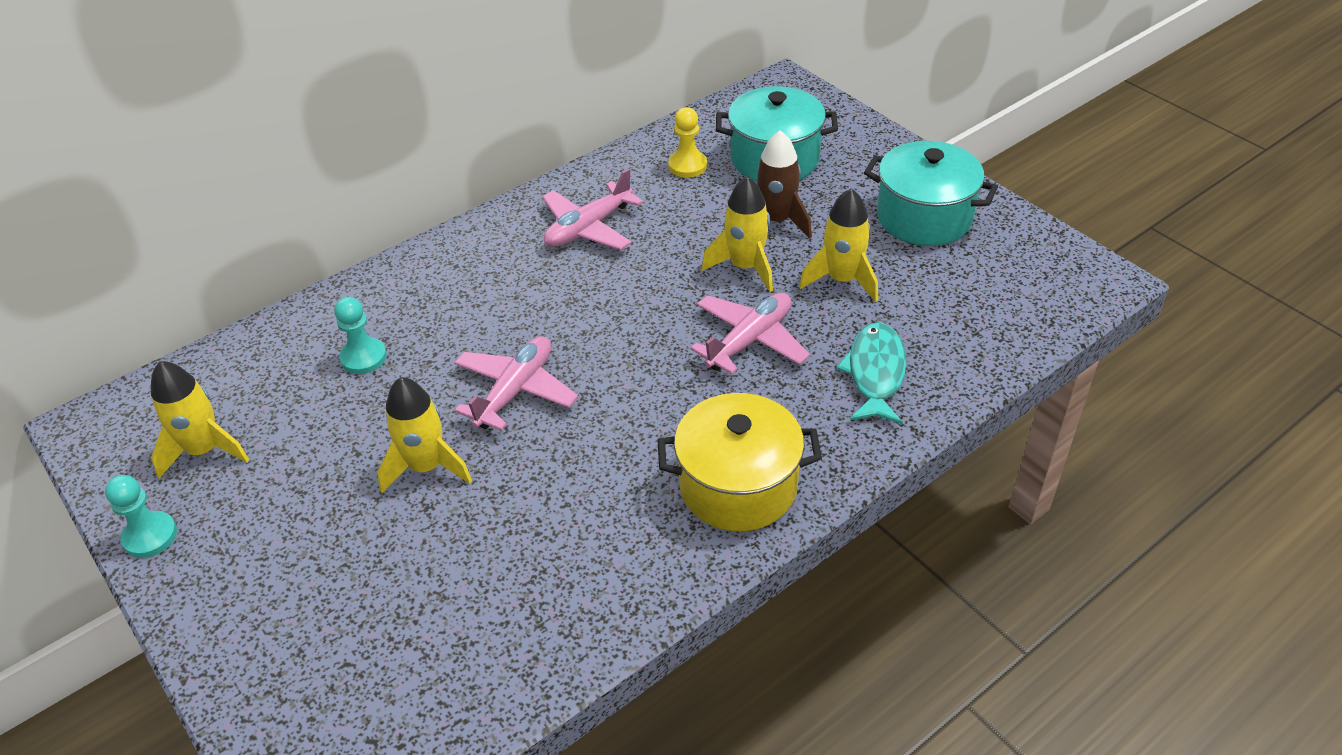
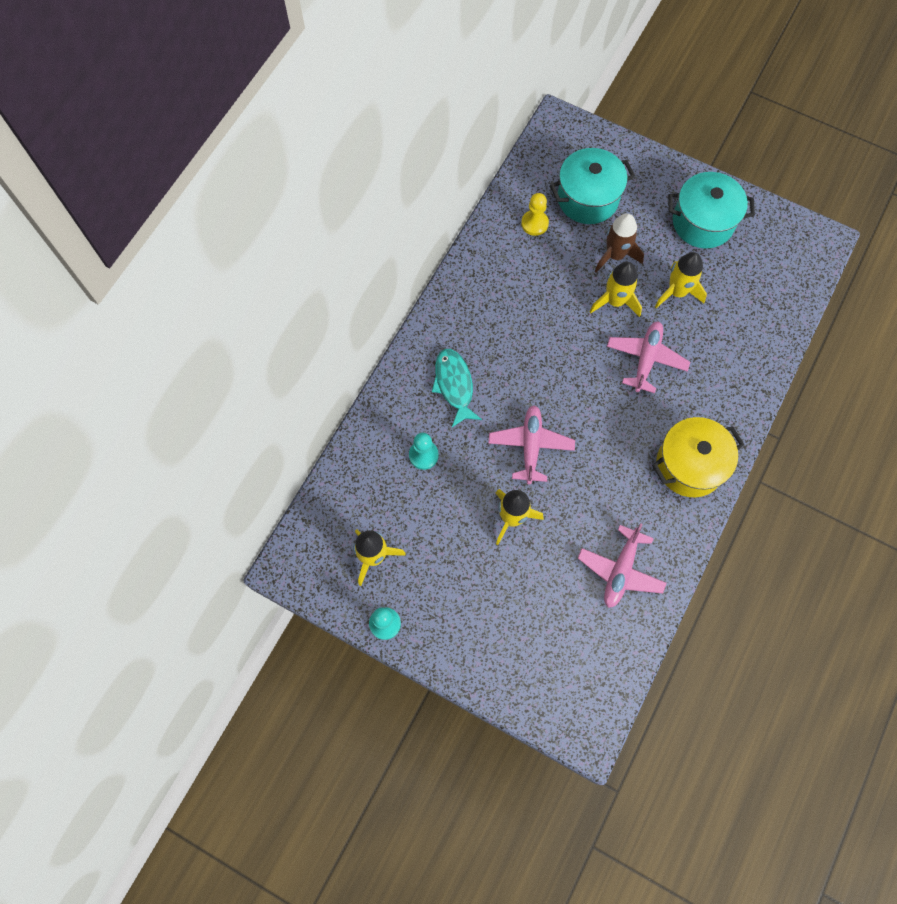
camera: 25 degrees left, 25 degrees up
(588, 228) = (500, 301): pink plane -> pink plane (620, 570)
(875, 373) = (727, 358): turquoise fish -> turquoise fish (454, 385)

